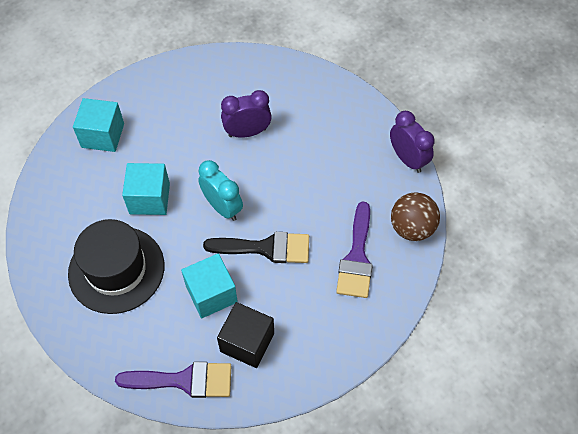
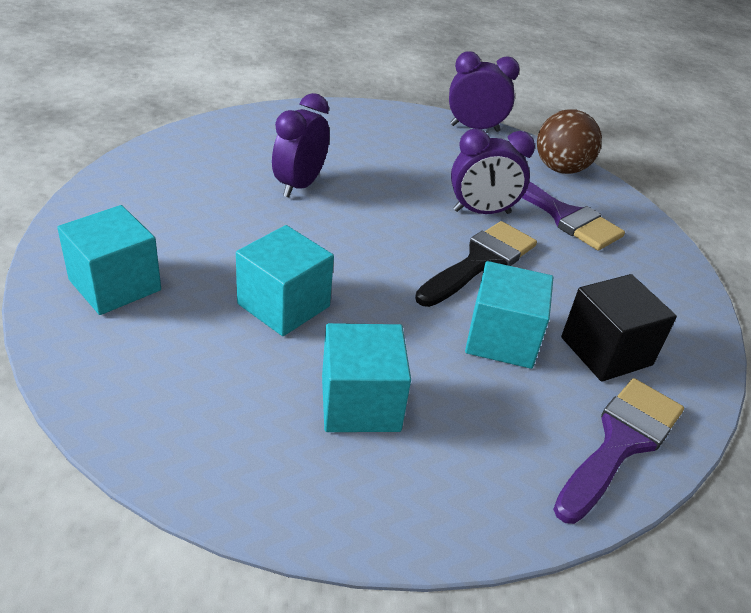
camera: 55 degrees left, 20 degrees down
(116, 269) = (360, 403): black hat -> turquoise cube
(222, 207) = (380, 258): turquoise clock -> none
(314, 220) = (482, 212): none -> purple clock

